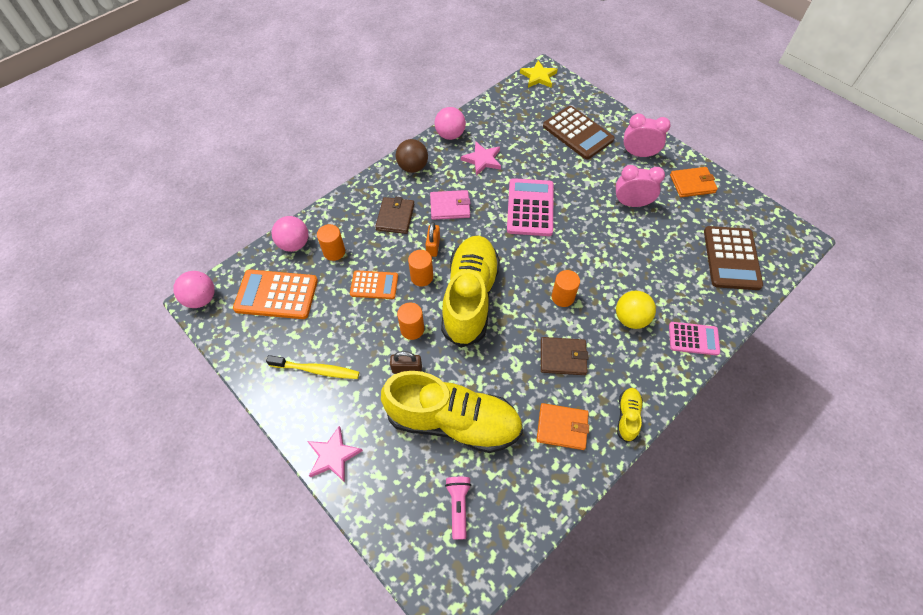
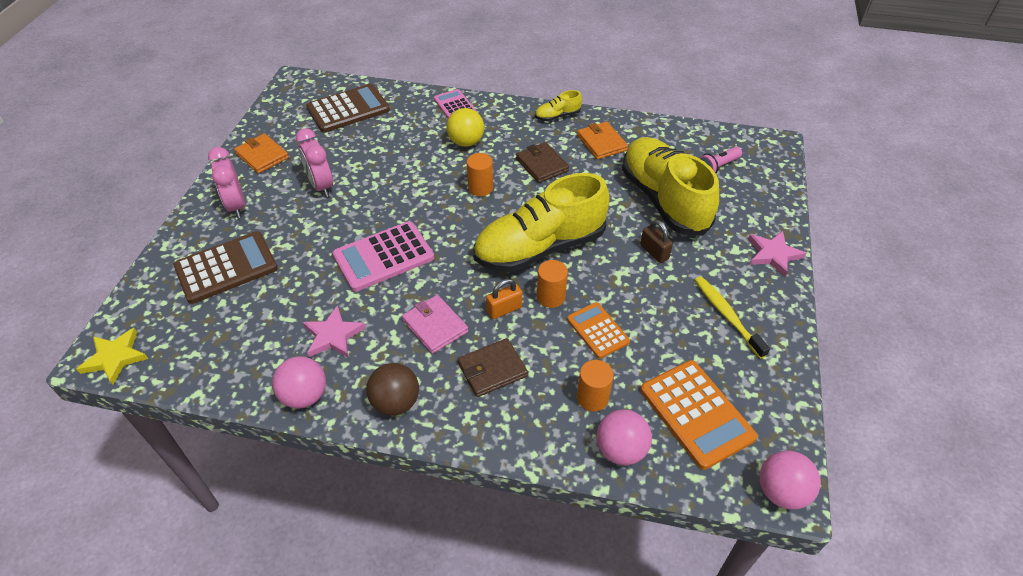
camera: 125 degrees left, 10 degrees down
(412, 329) = (614, 270): orange cylinder -> none
(577, 133) = (226, 268): brown calculator -> brown calculator turned 45 degrees clockwise

